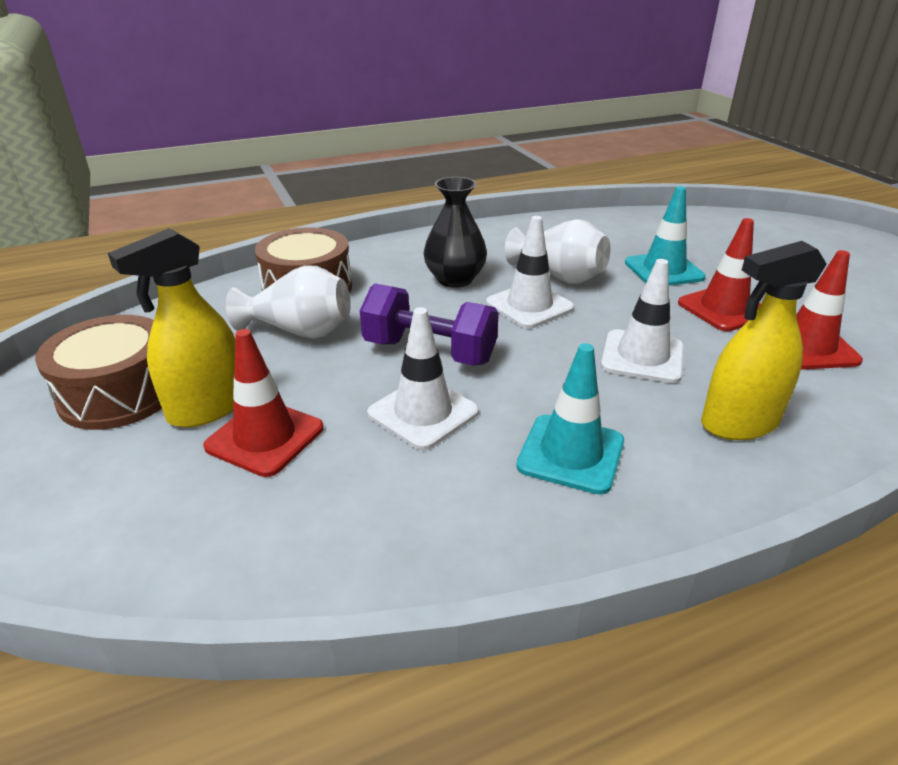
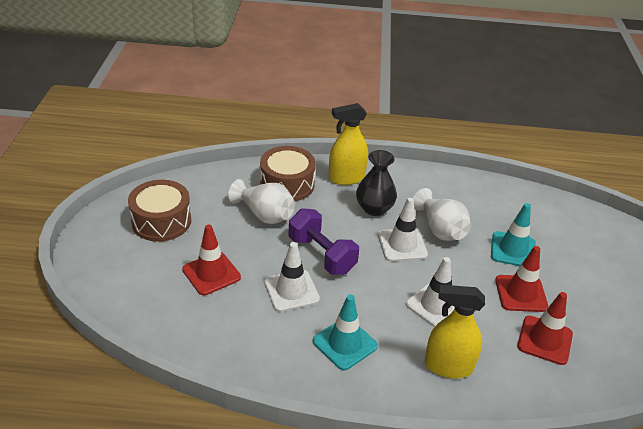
camera: 25 degrees right, 5 degrees up
(207, 408) = (195, 246): yellow spray bottle -> yellow spray bottle (346, 178)

